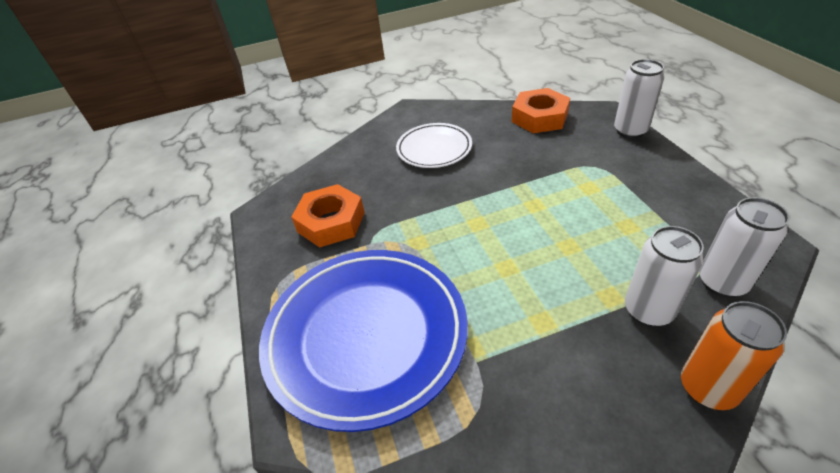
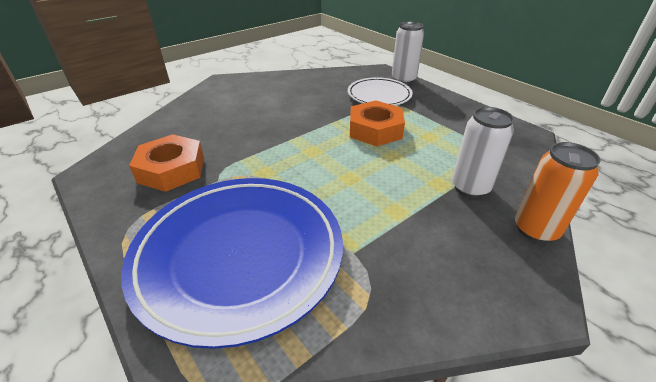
camera: 25 degrees left, 5 degrees down
(434, 149) = (254, 105): white plate -> white plate (379, 95)
(539, 117) = (334, 77): orange nut -> orange nut (375, 130)
(722, 283) = (509, 161): white can -> none

